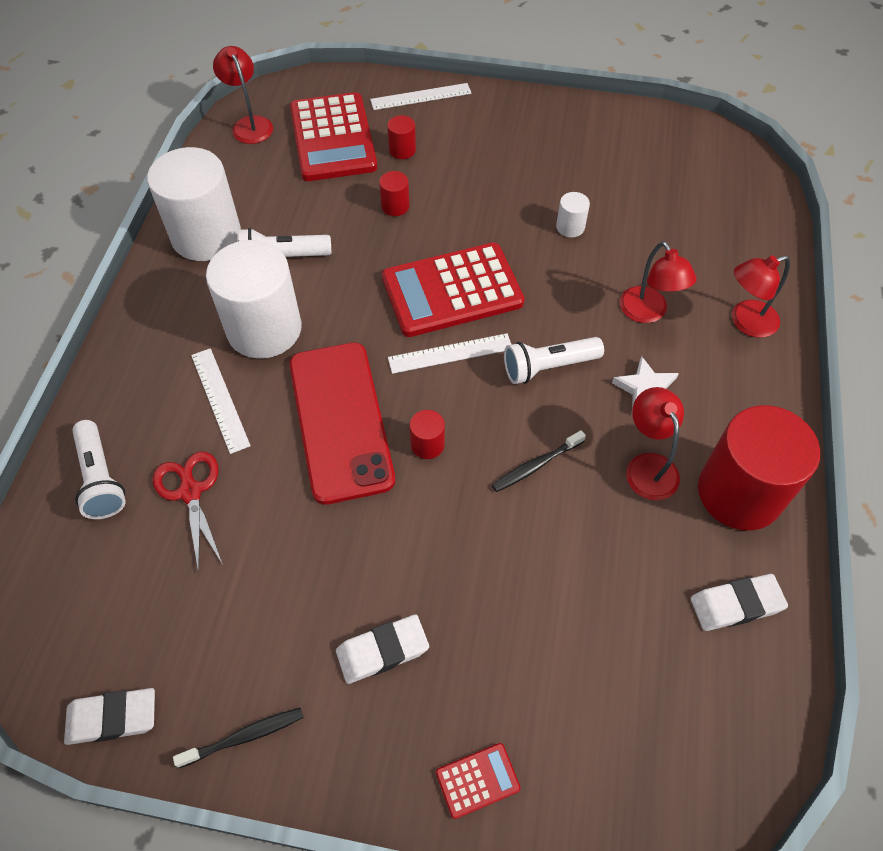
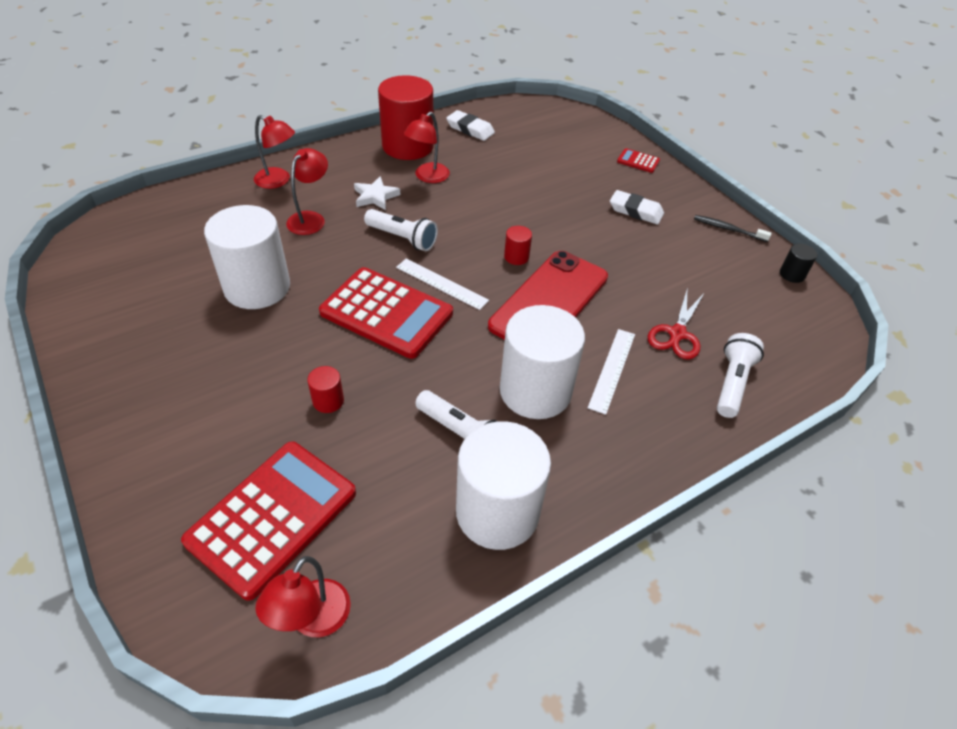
camera: 135 degrees left, 10 degrees down
(112, 718) = (792, 274): white eraser -> black cylinder
(402, 150) = (245, 445): red cylinder -> none
(421, 96) = (140, 488): white ruler -> none
(536, 465) = (476, 212): black toothbrush -> none
(570, 227) = (257, 287): white cylinder -> white cylinder, size x2.41

